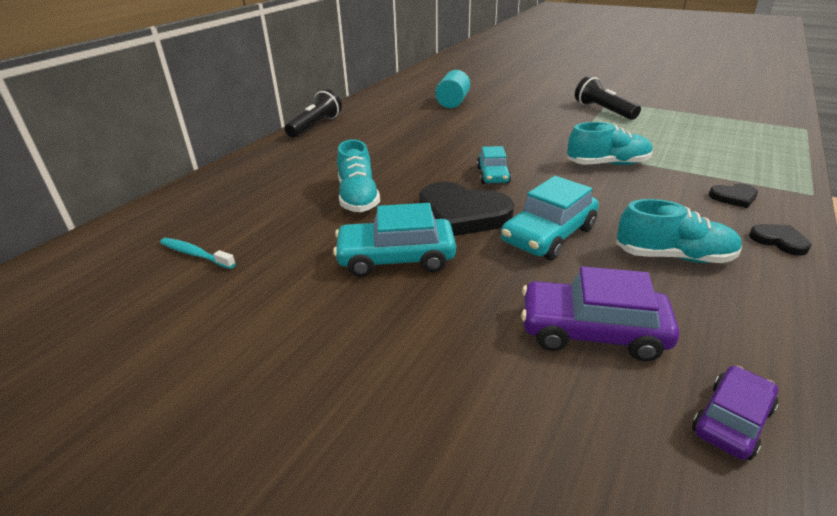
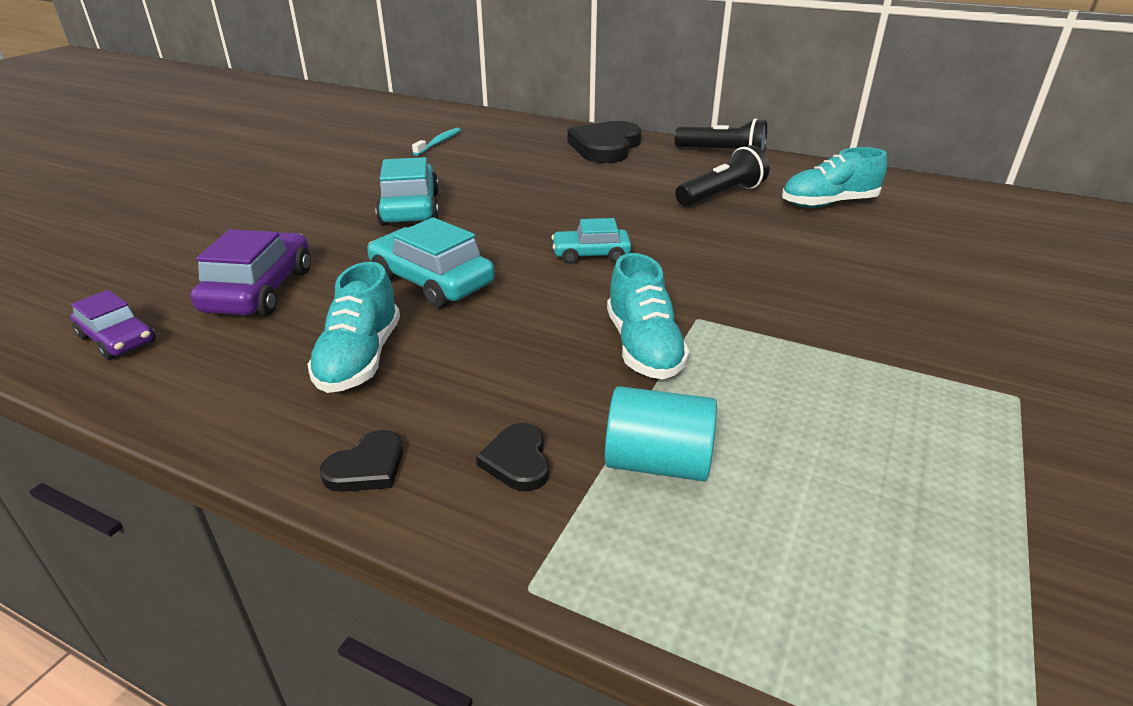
camera: 85 degrees right, 0 degrees up
(358, 197) = (530, 187): turquoise shoe -> turquoise shoe (828, 203)
(453, 103) = (873, 229): turquoise cylinder -> turquoise cylinder (657, 462)
(462, 214) = (488, 236): black heart -> black heart (605, 147)
(603, 111) = (938, 379): black flashlight -> black flashlight (721, 195)

